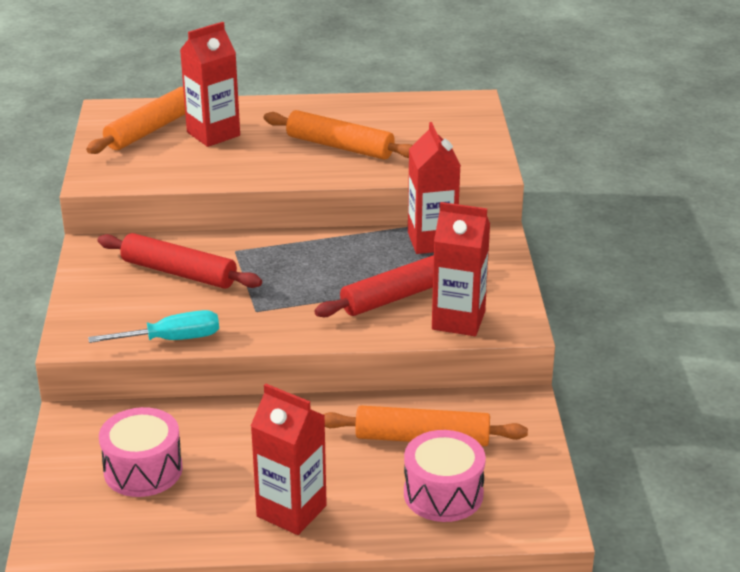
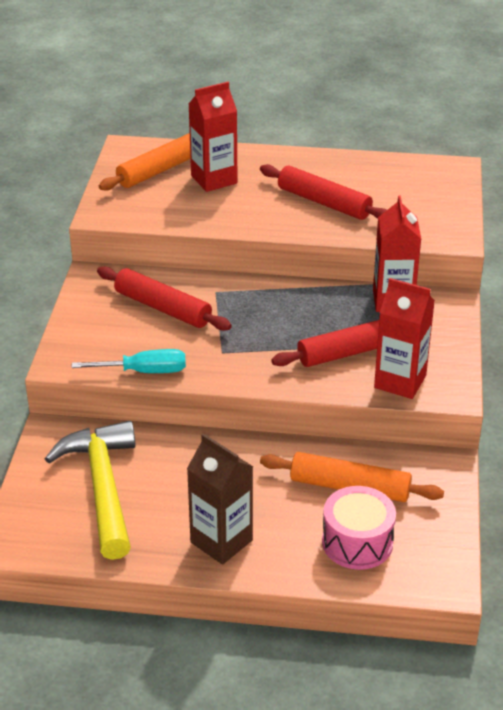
camera: 10 degrees right, 5 degrees up
(143, 470) = (102, 487): pink drum -> yellow hammer
(291, 511) = (221, 541): red carton -> brown carton
(340, 146) = (324, 202): orange rolling pin -> red rolling pin

